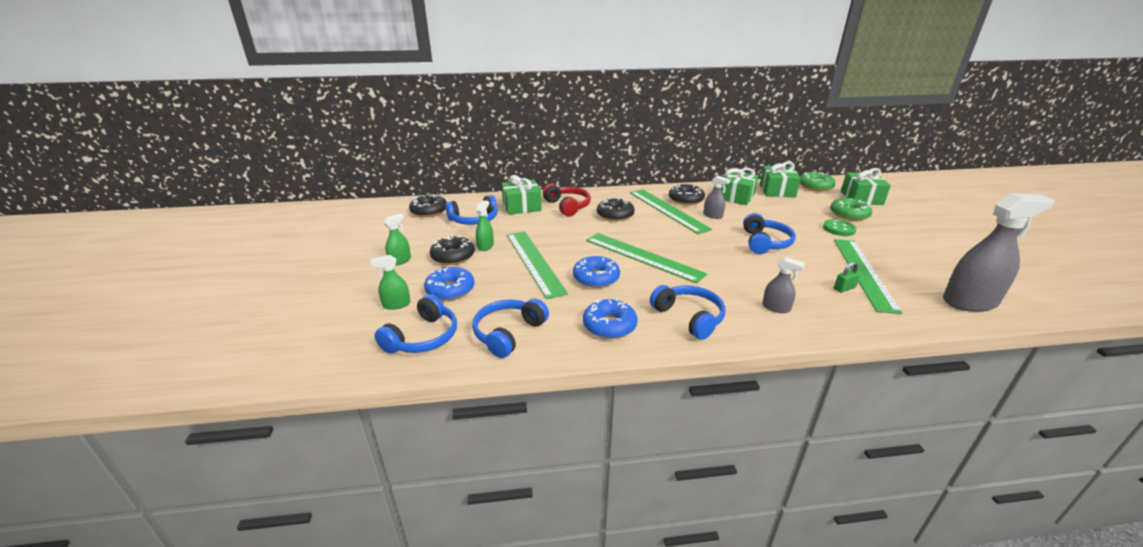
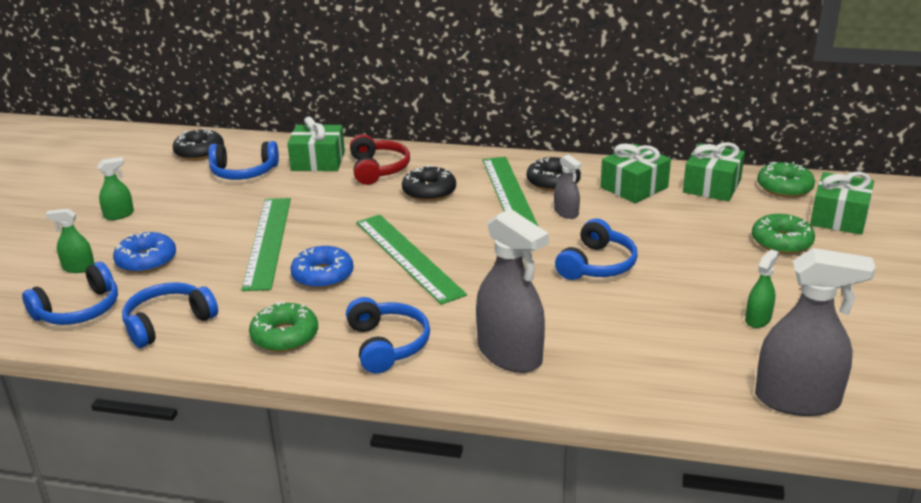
camera: 20 degrees right, 0 degrees up
(453, 256) = (181, 219): black donut -> none
(485, 246) = (228, 211): green spray bottle -> green spray bottle (758, 319)
(609, 325) = (285, 336): blue donut -> green donut
(776, 308) = (510, 354): grey spray bottle -> grey spray bottle, size x2.07
(839, 229) = (735, 262): green button -> none
(844, 288) = (634, 347): green padlock -> none
(863, 273) = (690, 332): green ruler -> none

